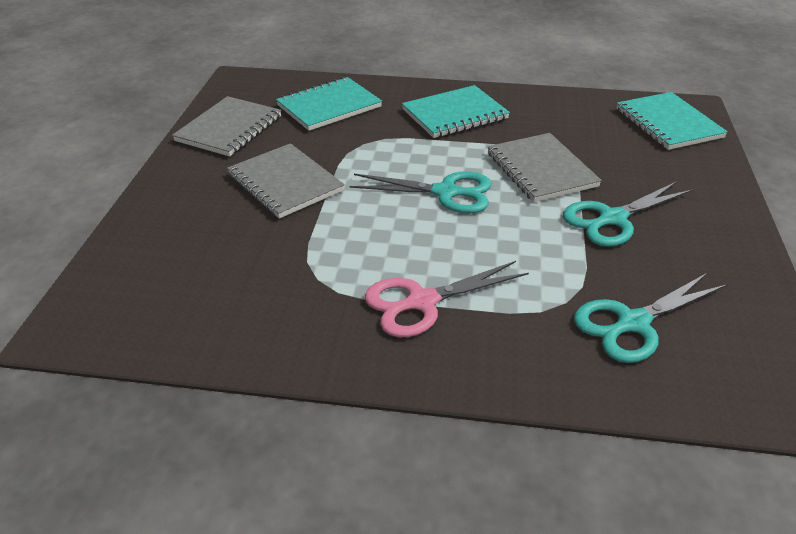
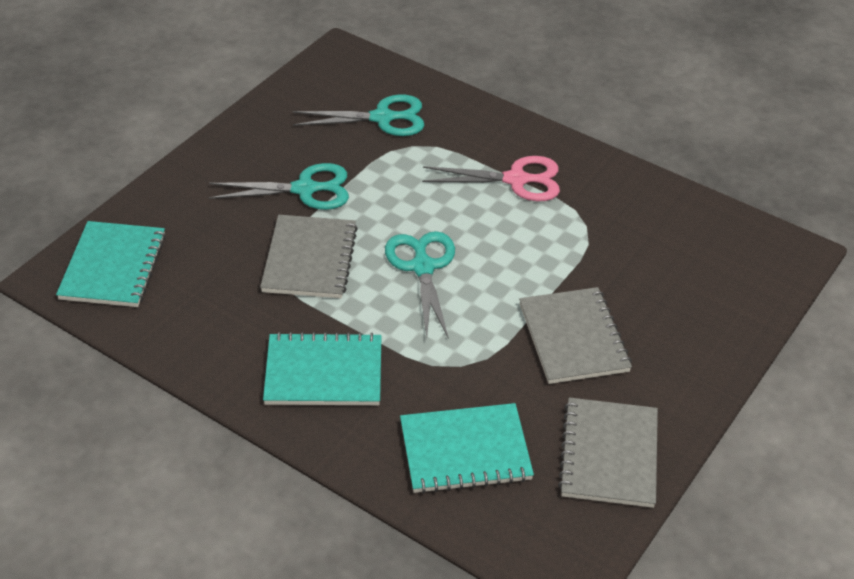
camera: 155 degrees left, 5 degrees up
(229, 129) = (609, 454): grey notebook -> grey notebook turned 45 degrees counterclockwise
(446, 192) = (422, 267): turquoise scissors -> turquoise scissors turned 45 degrees clockwise

